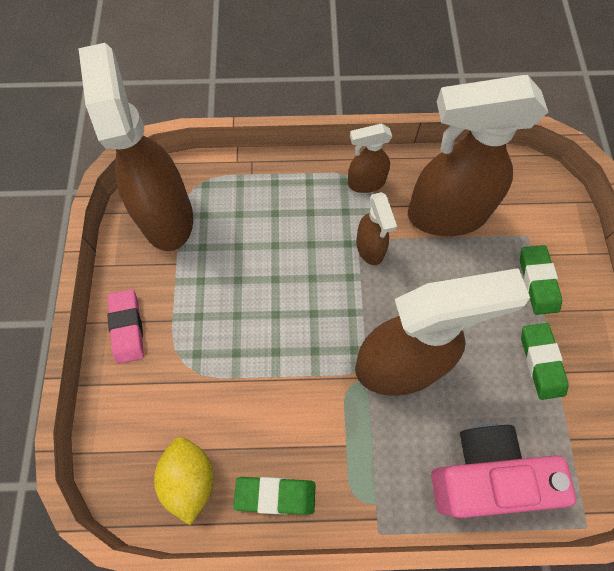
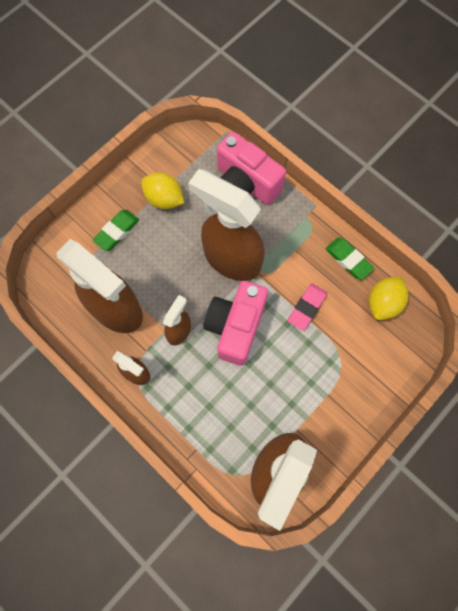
camera: 135 degrees left, 5 degrees up
(127, 327) = (356, 414): pink eraser -> pink eraser (307, 308)
(323, 301) = (235, 327): none -> pink camera
(541, 362) = (164, 199): green eraser -> yellow lemon

